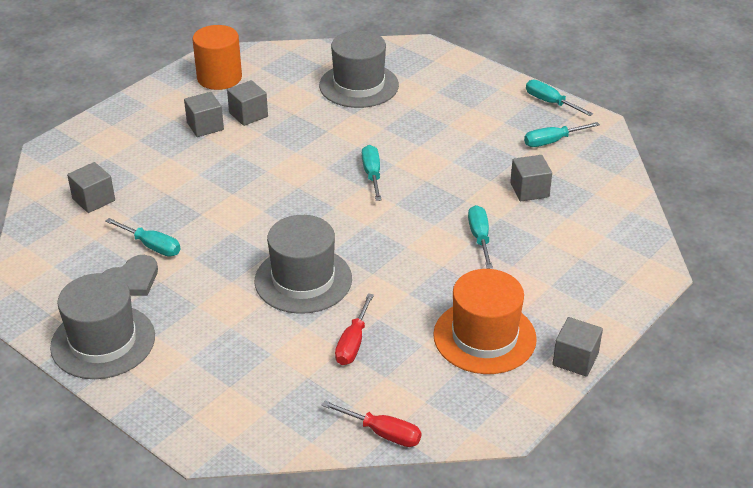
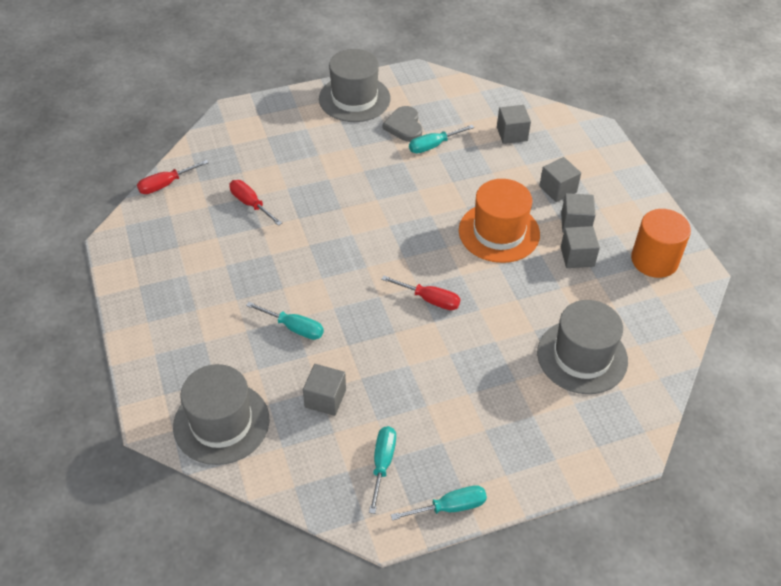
camera: 120 degrees right, 10 degrees up
(303, 280) = (334, 205): grey hat -> grey hat (221, 423)
(372, 175) = (429, 299): turquoise screwdriver -> red screwdriver
(484, 337) = (192, 272): orange hat -> orange hat (499, 232)
(575, 359) = (125, 310): grey cube -> grey cube (558, 189)

